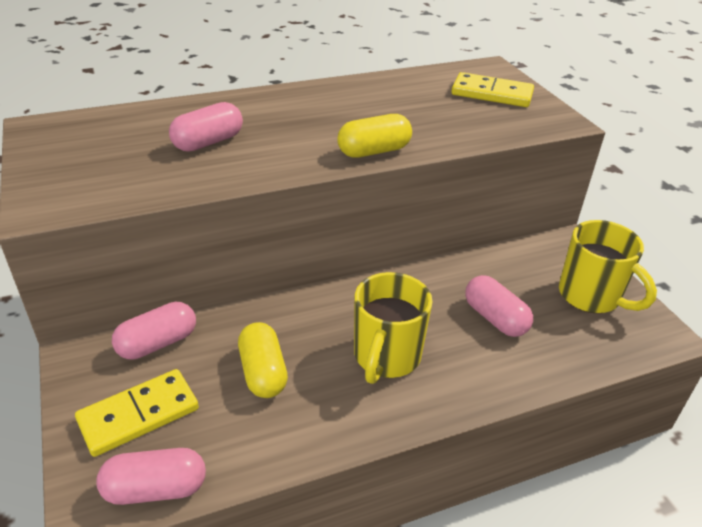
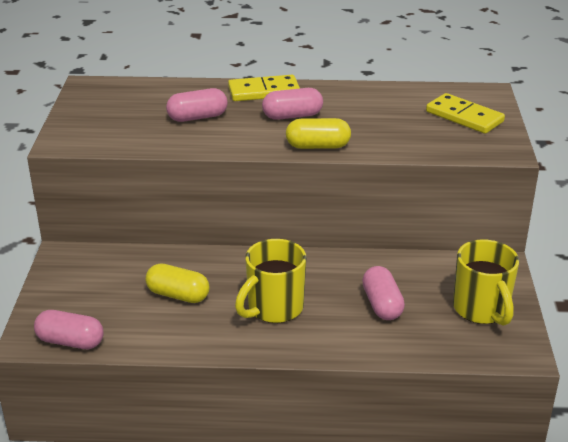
camera: 25 degrees right, 5 degrees down
(139, 415) = (82, 299): yellow domino -> yellow domino (264, 91)
(157, 343) = (117, 259): pink capsule -> pink capsule (292, 116)
(263, 372) = (178, 295): yellow capsule -> yellow capsule turned 75 degrees counterclockwise

